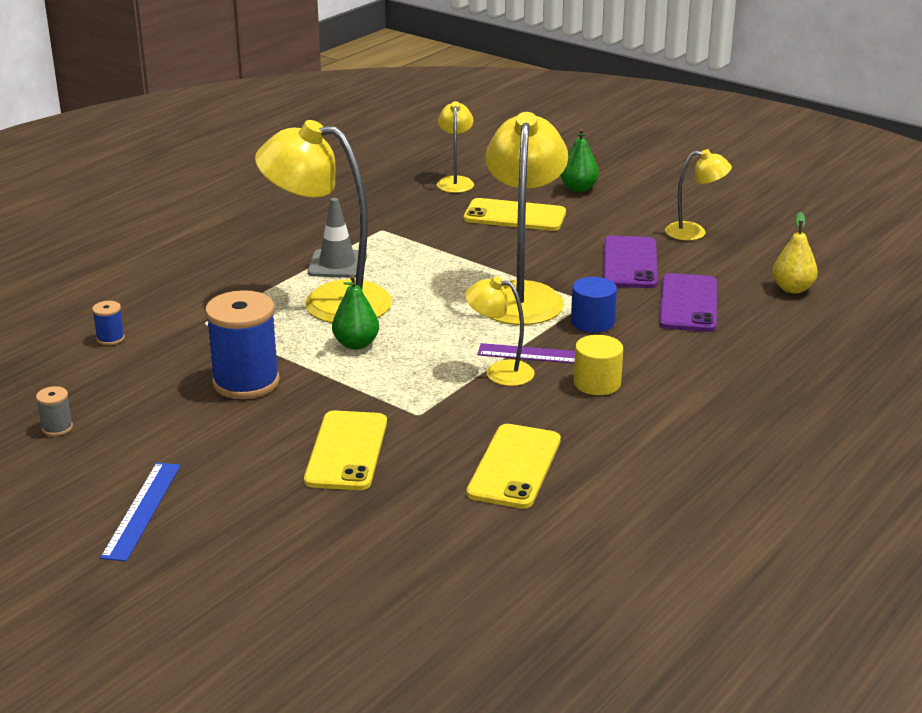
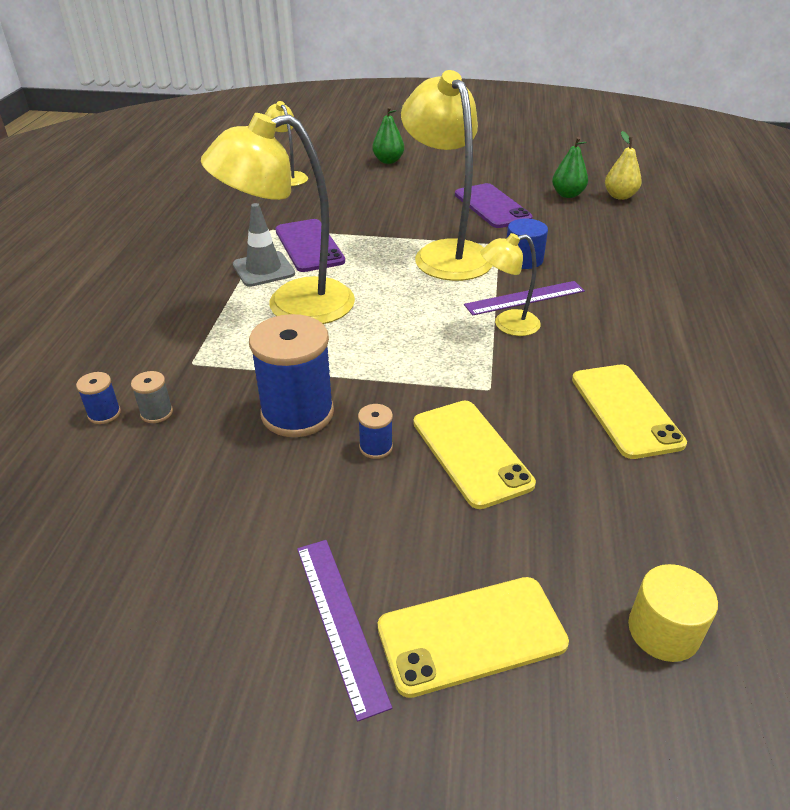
camera: 30 degrees left, 10 degrees up
(57, 428) = (136, 550): grey spool -> grey spool (156, 413)
(142, 510) = (339, 621): blue ruler -> purple ruler
(278, 423) = (376, 447): none -> blue spool
(356, 344) = (360, 338): green pear -> green pear (567, 195)
(514, 216) = (365, 192): yellow phone -> yellow phone (471, 635)
(597, 383) = (590, 309): yellow cylinder -> yellow cylinder (663, 631)
(688, 303) = (569, 225): purple phone -> purple phone (309, 246)
(694, 232) = (506, 173): yellow lamp -> none

